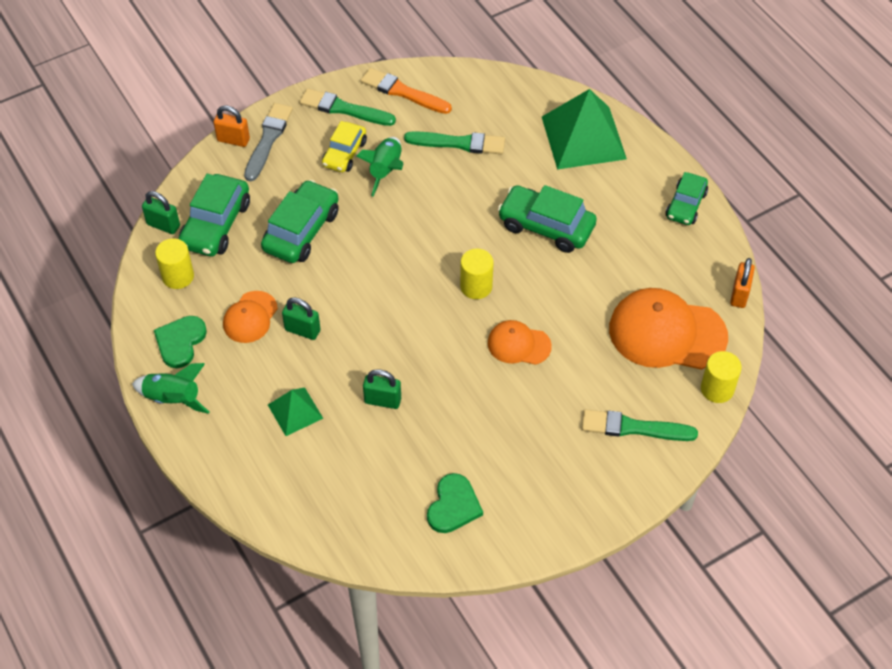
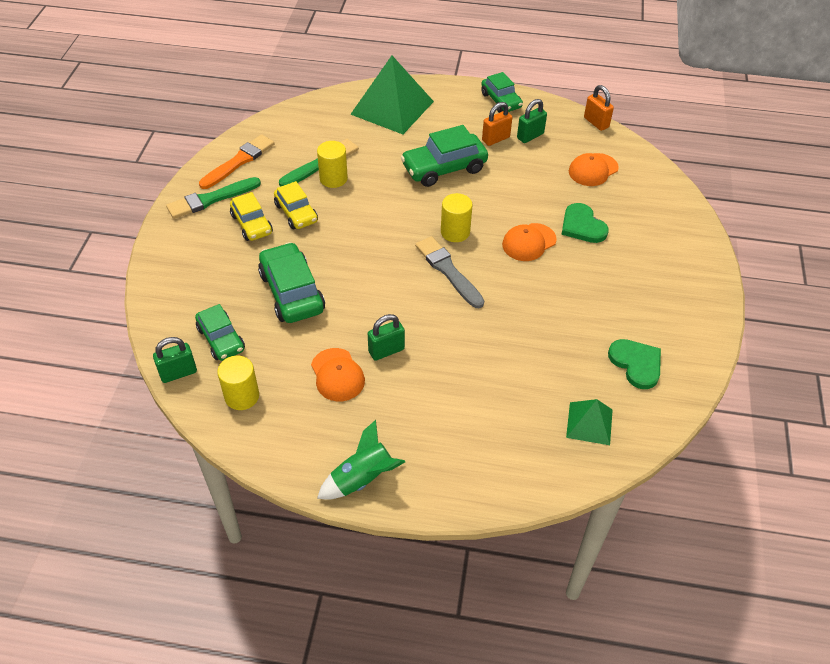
camera: 50 degrees left, 5 degrees down
(180, 342) = (310, 437): green heart -> green heart (582, 226)
(216, 225) = (221, 339): green car -> green car, size x0.65
(233, 140) = (153, 276): orange padlock -> orange padlock (495, 139)
(268, 140) = (181, 257): grey brush -> grey brush (448, 271)
(295, 411) = (458, 404): green pyramid -> green pyramid (589, 423)
(382, 400) = (502, 345): green padlock -> green padlock (530, 136)
(385, 171) = (296, 213): green rocket -> yellow car
(403, 92) = (239, 161): orange brush -> orange brush turned 150 degrees clockwise
(633, 428) = (654, 231): green brush -> none
(667, 333) = (593, 170): orange cap -> orange cap, size x0.54
(717, 389) = (660, 176): yellow cylinder -> yellow cylinder (333, 178)

